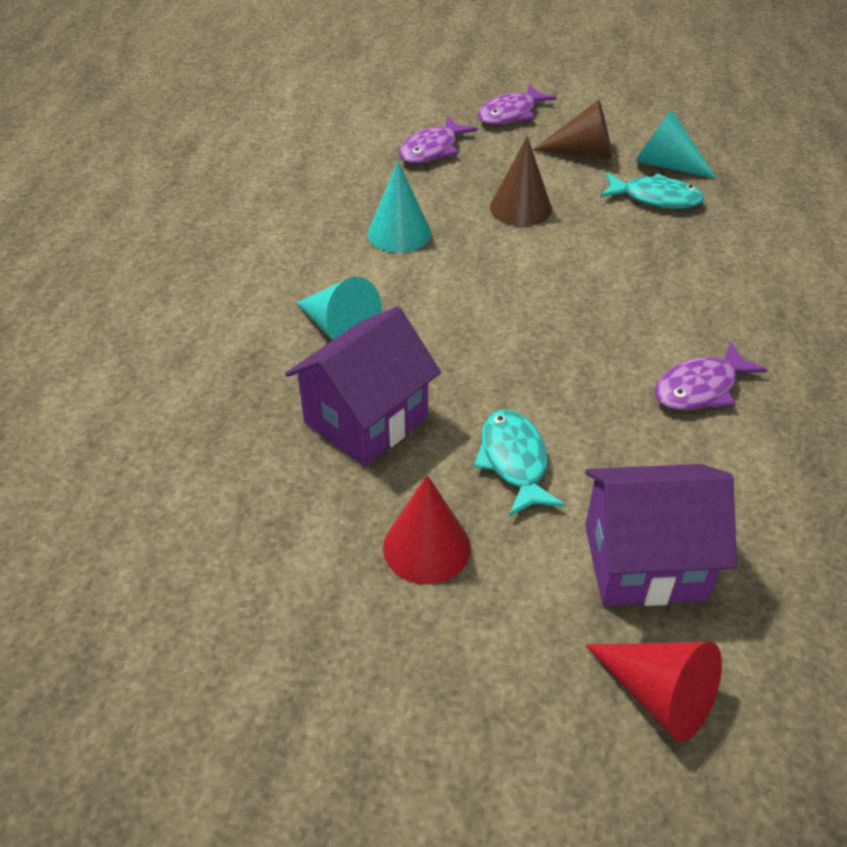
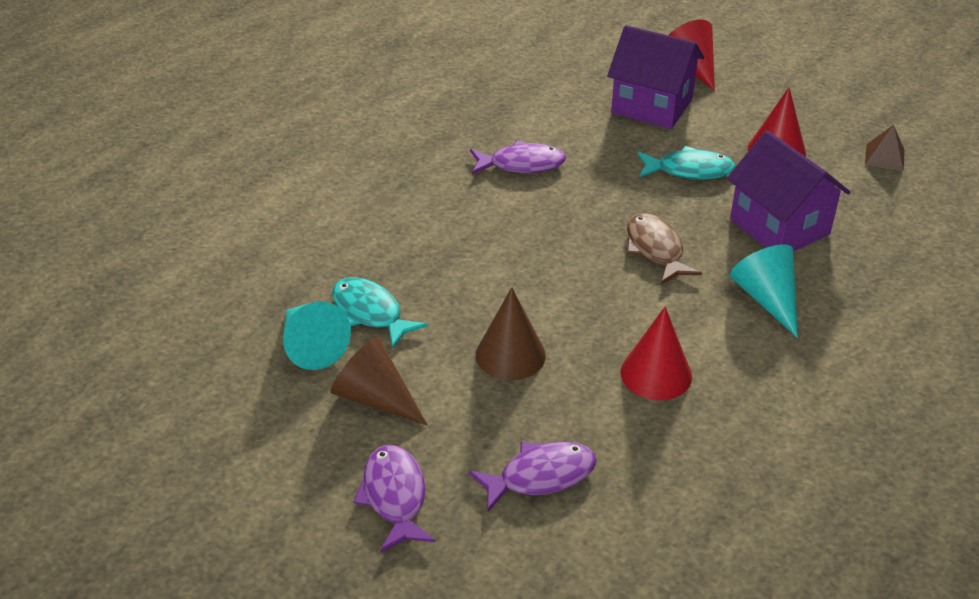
camera: 150 degrees left, 5 degrees down
(272, 603) = (884, 157): none -> brown pyramid
(366, 419) = (779, 227): purple house -> purple house turned 75 degrees clockwise
(399, 233) = (656, 374): turquoise cone -> red cone
(477, 340) = (655, 249): none -> brown fish
(511, 114) = (394, 496): purple fish -> purple fish turned 90 degrees counterclockwise
(514, 461) = (689, 170): turquoise fish -> turquoise fish turned 105 degrees counterclockwise

